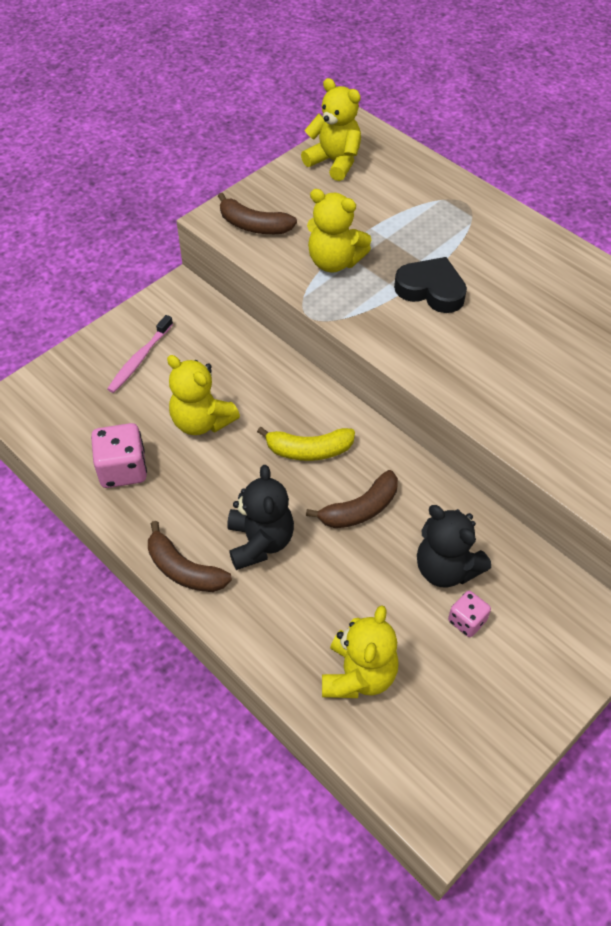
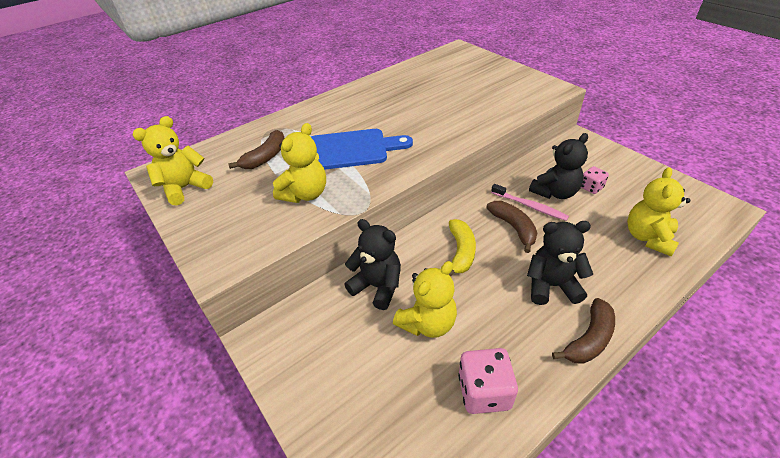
camera: 80 degrees left, 10 degrees down
(139, 359) = (341, 377): pink toothbrush -> pink toothbrush (530, 206)
(249, 374) = (377, 286): none -> black teddy bear
(254, 225) = (238, 241): brown banana -> brown banana (266, 157)
(358, 675) = (648, 237): yellow teddy bear -> yellow teddy bear turned 90 degrees counterclockwise
(431, 290) = (352, 150): black heart -> blue cutting board

